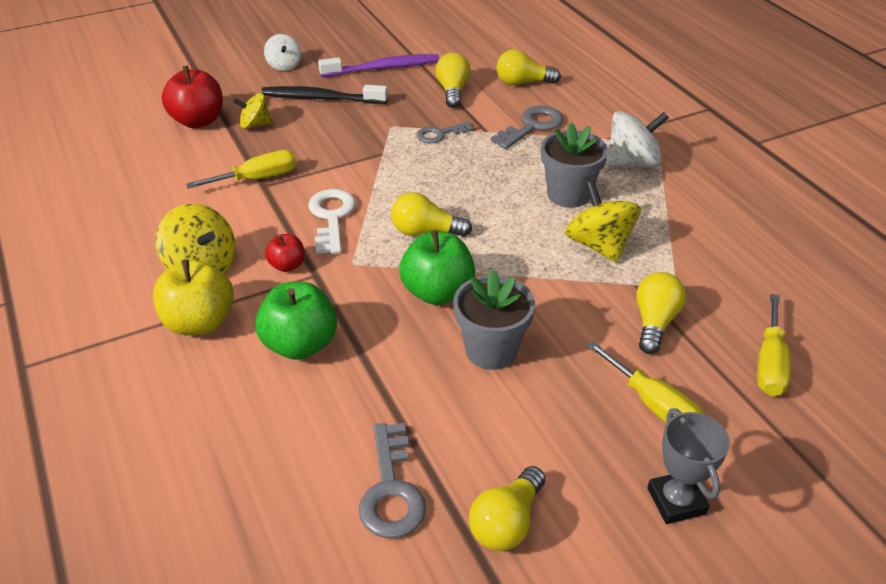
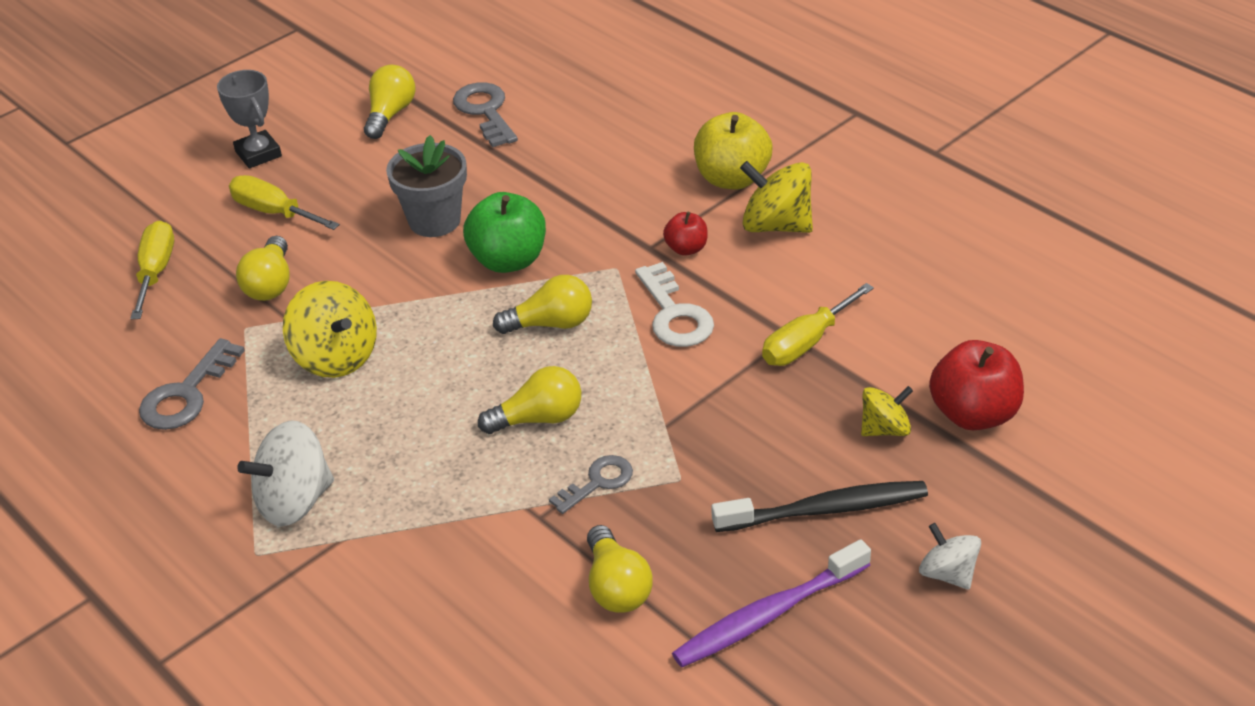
camera: 165 degrees right, 0 degrees up
(300, 344) = (621, 184): green apple -> none
(522, 82) = (500, 643): yellow light bulb -> yellow light bulb (539, 418)
(532, 126) = (459, 537): grey key -> grey key (186, 394)
(568, 194) = (382, 421): grey flower pot -> none

